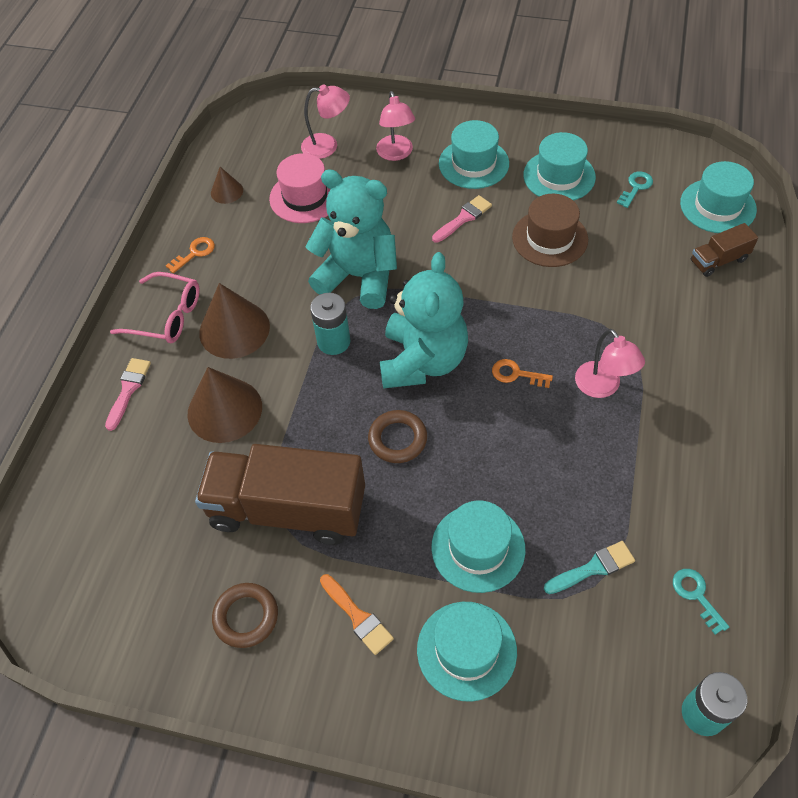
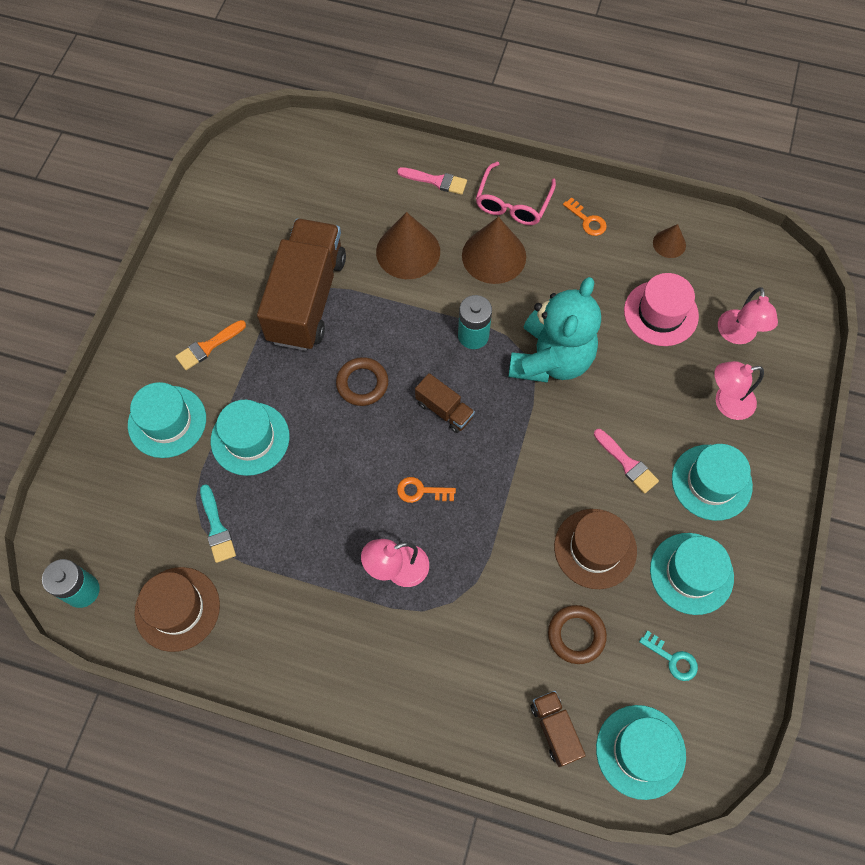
camera: 90 degrees right, 10 degrees up
(246, 617) = (222, 272): brown ring -> brown ring (576, 635)
(423, 361) = (444, 410): turquoise teddy bear -> brown truck
(516, 374) = (421, 491): orange key -> orange key turned 105 degrees counterclockwise
(696, 595) = (177, 609): turquoise key -> brown hat

